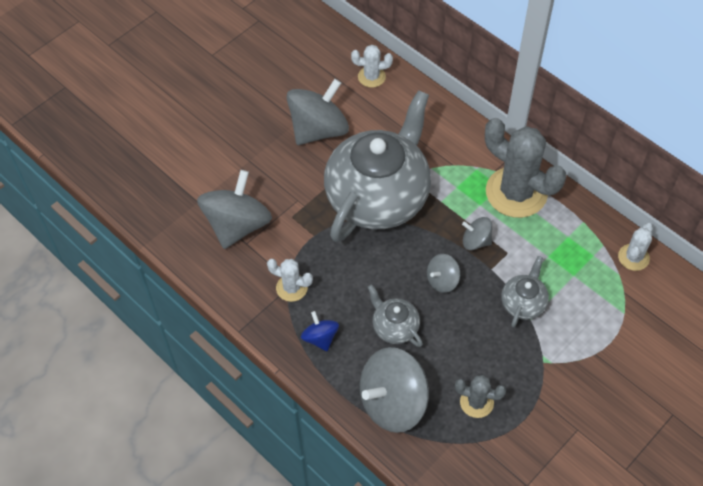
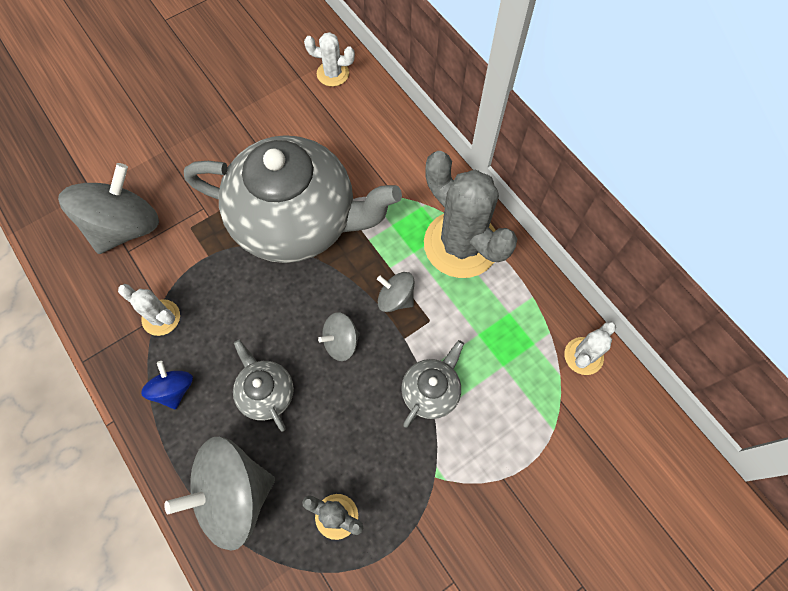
camera: 10 degrees right, 10 degrees up
(318, 130) = (254, 126): grey spinning top -> none
(378, 197) = (297, 221): grey teapot -> grey teapot turned 60 degrees clockwise

